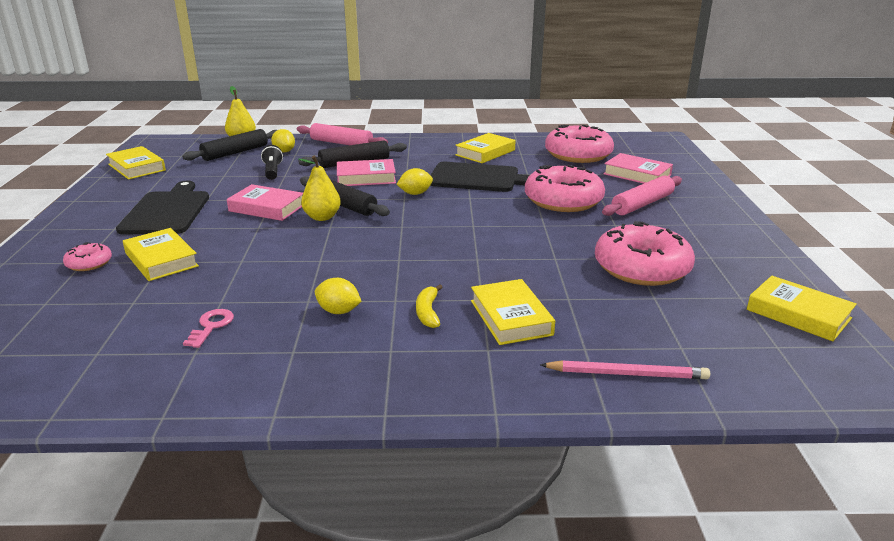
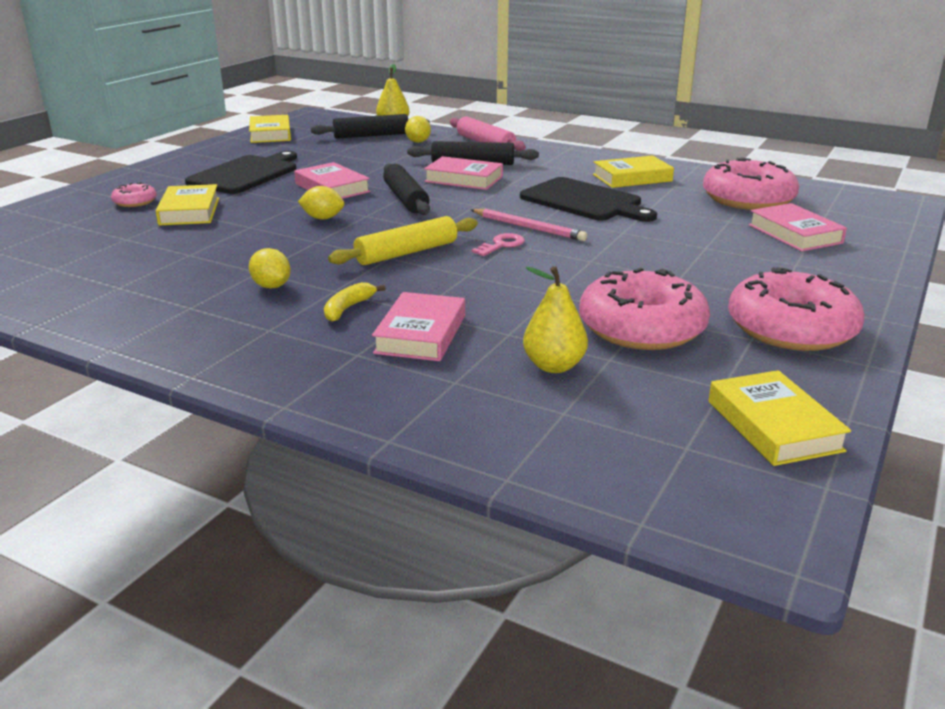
camera: 30 degrees right, 0 degrees up
(211, 326) = (157, 271): pink key -> pink key (501, 245)
(272, 171) = (382, 157): black flashlight -> none
(322, 217) = (370, 206): yellow pear -> yellow pear (554, 366)
(408, 252) = (407, 253): none -> yellow rolling pin
(415, 193) = (493, 203): yellow lemon -> yellow lemon (323, 218)
(511, 317) = (421, 334): yellow book -> pink book
(563, 200) = (652, 241): pink donut -> pink donut (791, 328)
(626, 374) = (463, 416): pink pencil -> pink pencil (528, 227)
(642, 204) = (749, 266): pink rolling pin -> none

